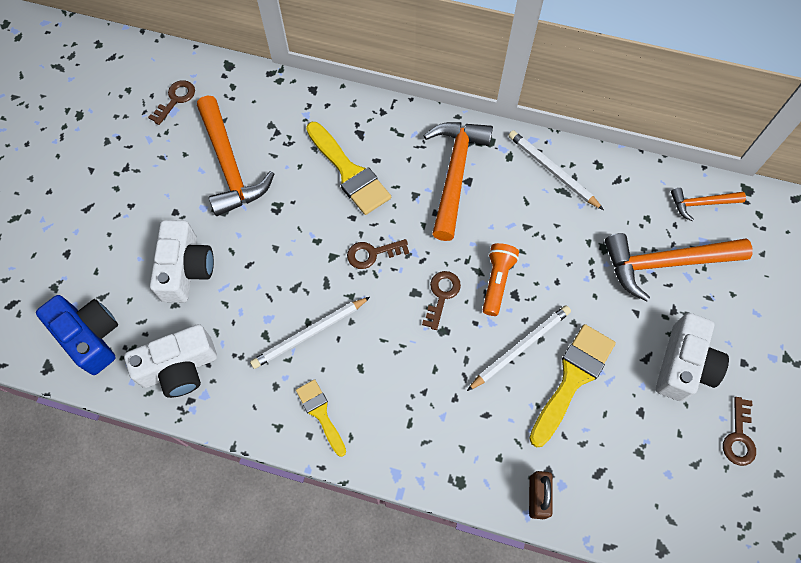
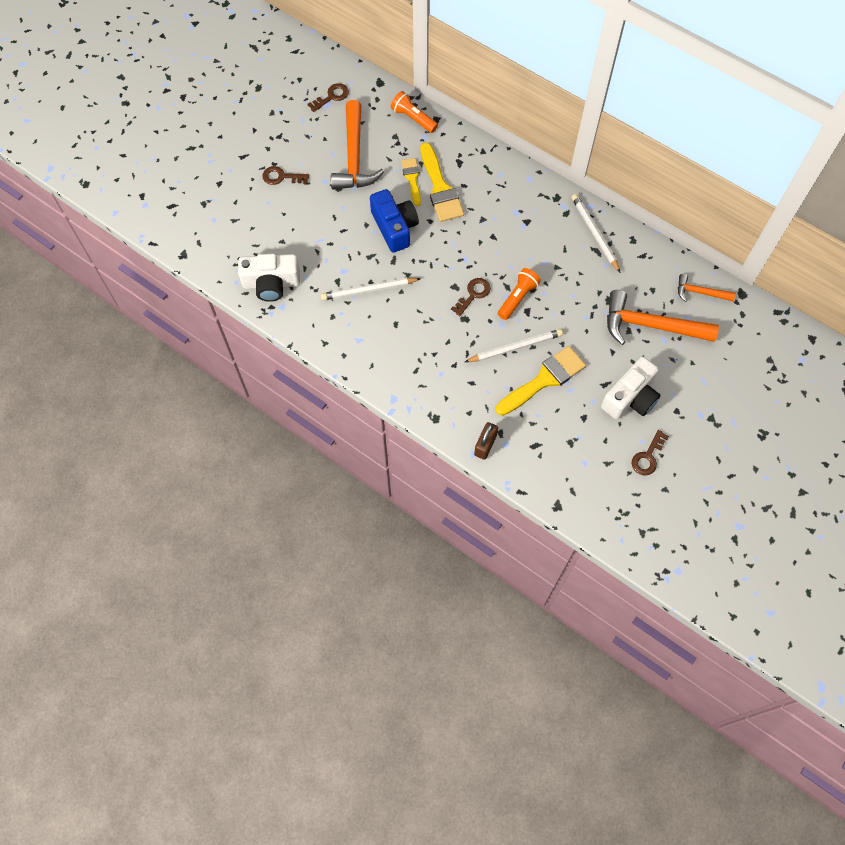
camera: 20 degrees right, 0 degrees up
(90, 337) = (218, 244): blue camera -> blue camera (394, 227)
(186, 269) = (298, 219): white camera -> none
(285, 97) = (413, 118): none -> orange flashlight
(320, 413) = (357, 344): yellow brush -> yellow brush (412, 179)
(372, 254) = (434, 250): brown key -> brown key (281, 177)
(455, 173) = (519, 213): orange hammer -> none

